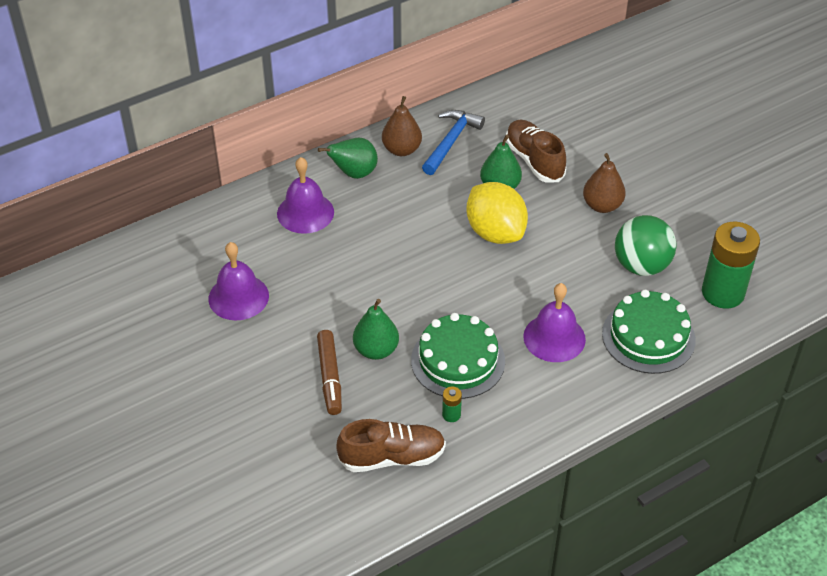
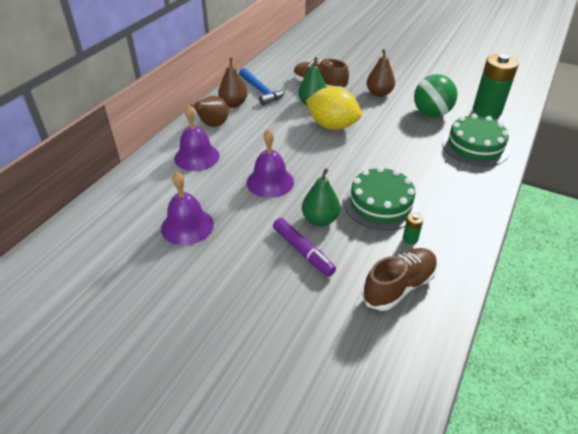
camera: 30 degrees left, 5 degrees down
(330, 377) = (303, 251): brown marker -> purple marker
(354, 173) = (213, 125): green pear -> brown pear
(451, 142) = (261, 91): blue hammer -> blue hammer turned 150 degrees clockwise
(554, 338) = (424, 167): purple bell -> purple bell (270, 182)

